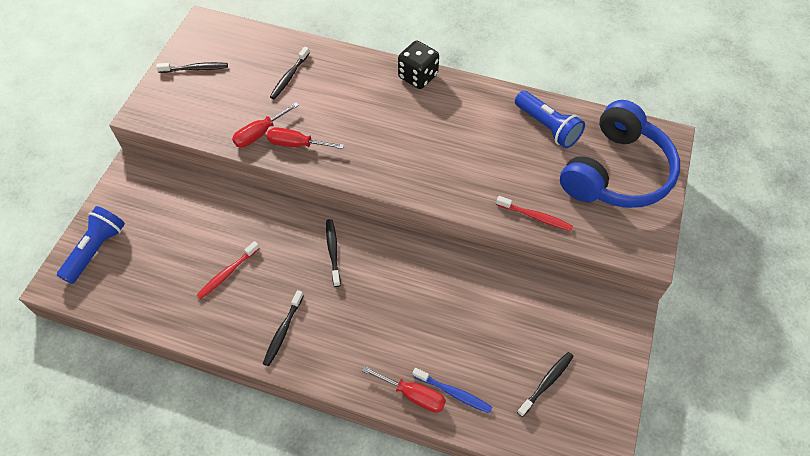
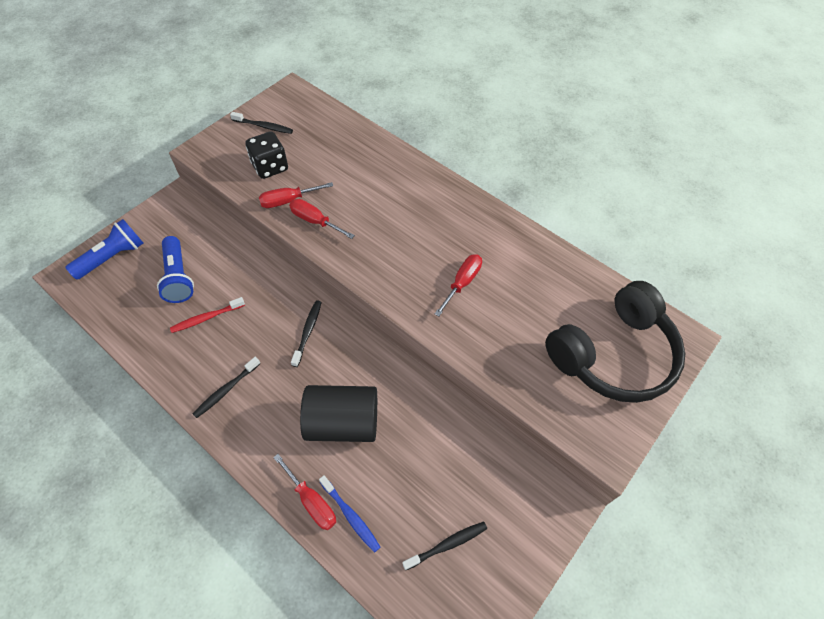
camera: 20 degrees right, 0 degrees up
(289, 77) = (340, 158): black toothbrush -> none
(406, 318) = (342, 422): none -> black cylinder
(418, 76) = (457, 194): black dice -> black dice (270, 167)
(461, 155) = (462, 283): none -> red screwdriver
(535, 217) = (506, 370): red toothbrush -> none
(547, 127) = (561, 284): blue flashlight -> blue flashlight (178, 277)
(616, 172) = (613, 354): blue headphones -> black headphones

